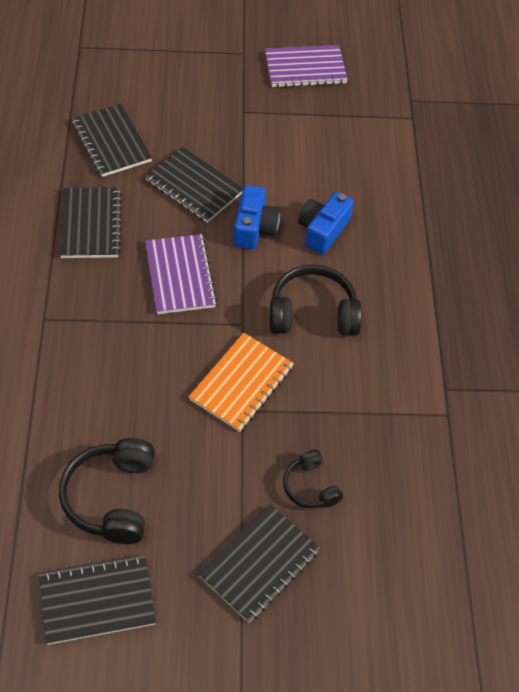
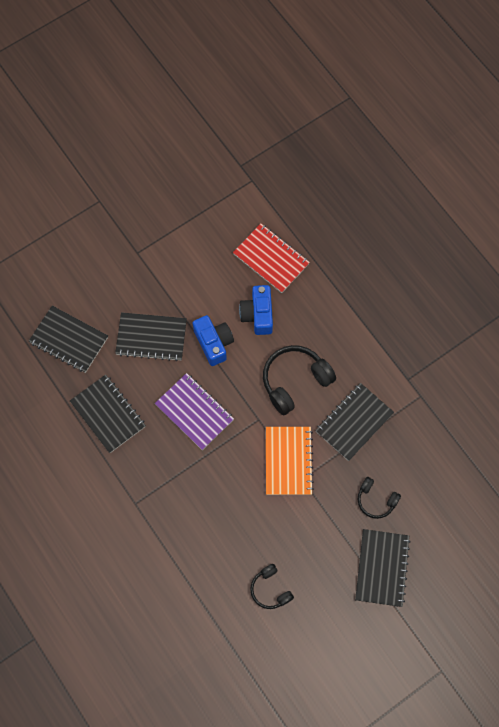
camera: 30 degrees left, 15 degrees up
(97, 600) = (311, 655): black notebook -> black notebook (354, 422)
(111, 497) = (270, 589): black headphones -> black headphones, size x0.58
(305, 69) = (151, 186): purple notebook -> none
(378, 192) = (271, 259): none -> red notebook

